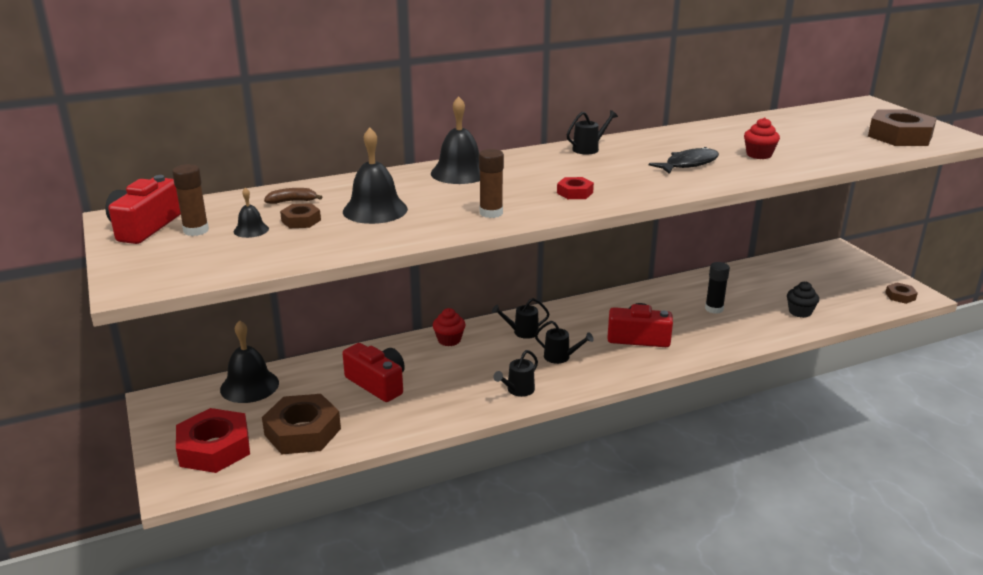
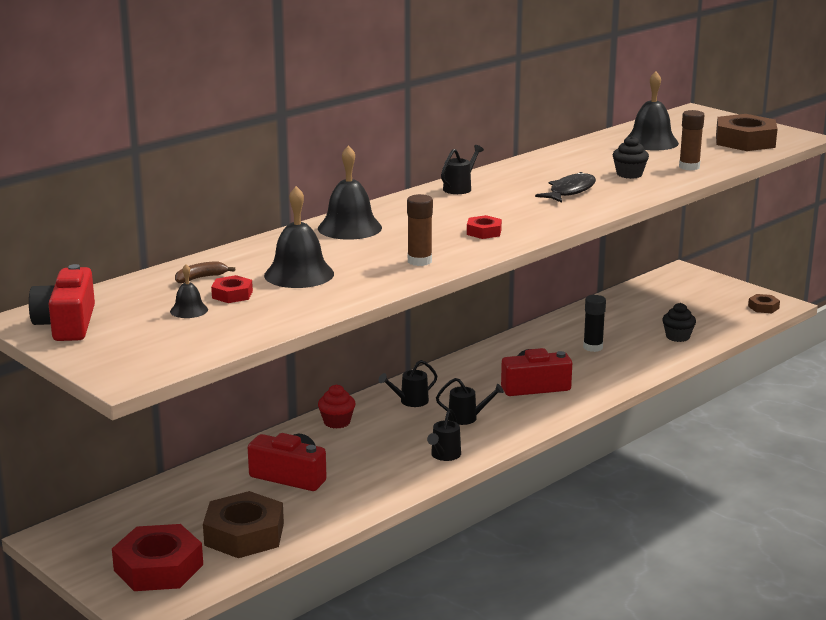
camera: 20 degrees left, 5 degrees down
(196, 230) = (129, 319): brown glue stick -> brown glue stick (689, 167)
(249, 386) = (146, 504): black bell -> black bell (651, 142)
(301, 221) = (232, 294): brown nut -> red nut
(759, 155) = (629, 174): red cupcake -> black cupcake

